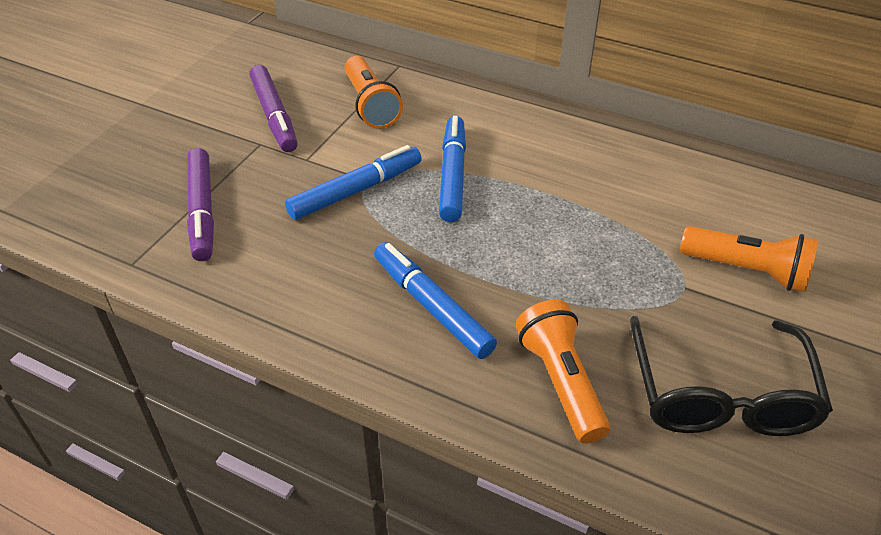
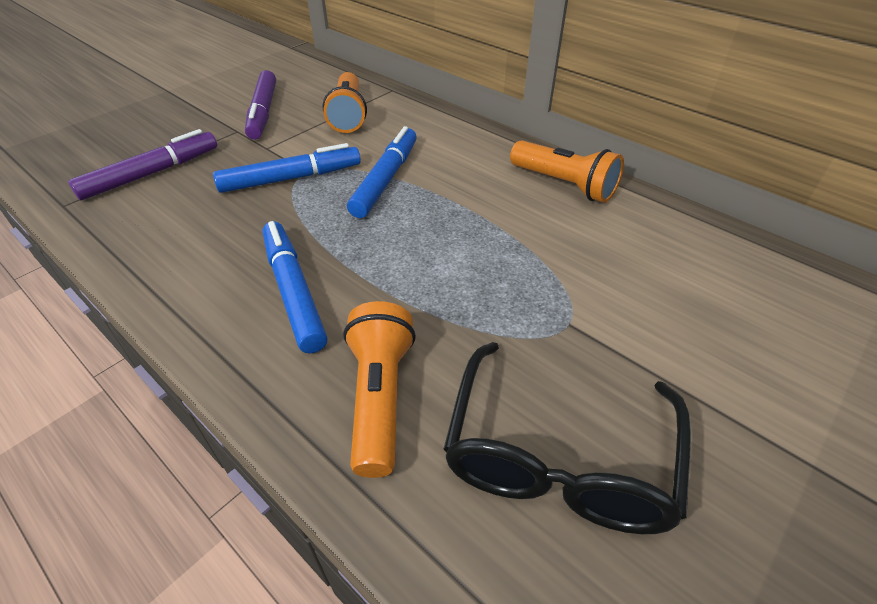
camera: 15 degrees right, 0 degrees up
(202, 211) = (151, 174): purple marker -> purple marker turned 135 degrees counterclockwise
(747, 270) = (648, 320): orange flashlight -> orange flashlight (564, 184)

